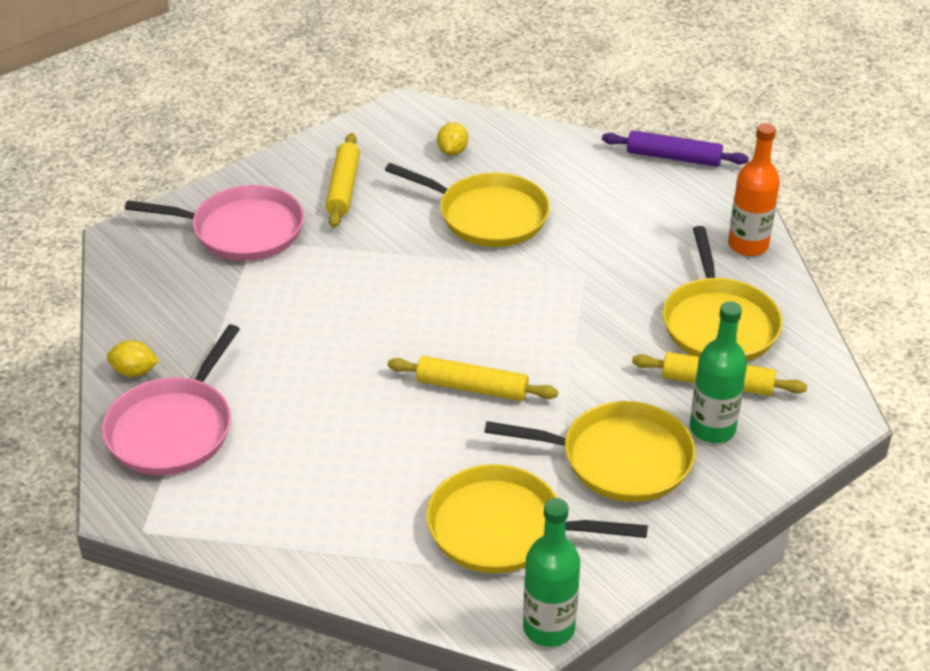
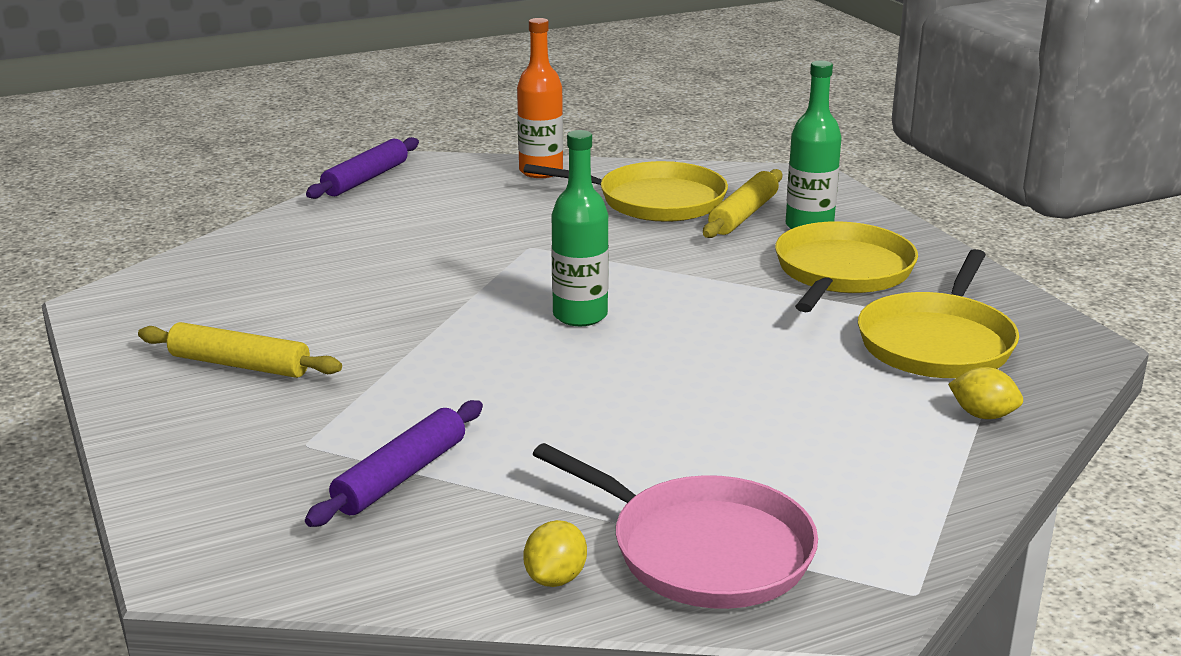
camera: 75 degrees left, 15 degrees down
(228, 287) = (401, 476): none -> purple rolling pin
(242, 230) = (270, 453): pink pan -> none
(452, 151) = (232, 286): yellow lemon -> yellow lemon (983, 415)
(472, 388) = (701, 330): yellow rolling pin -> none
(487, 216) = (386, 282): yellow pan -> none
(548, 628) = (1083, 338): green bottle -> green bottle (580, 316)

